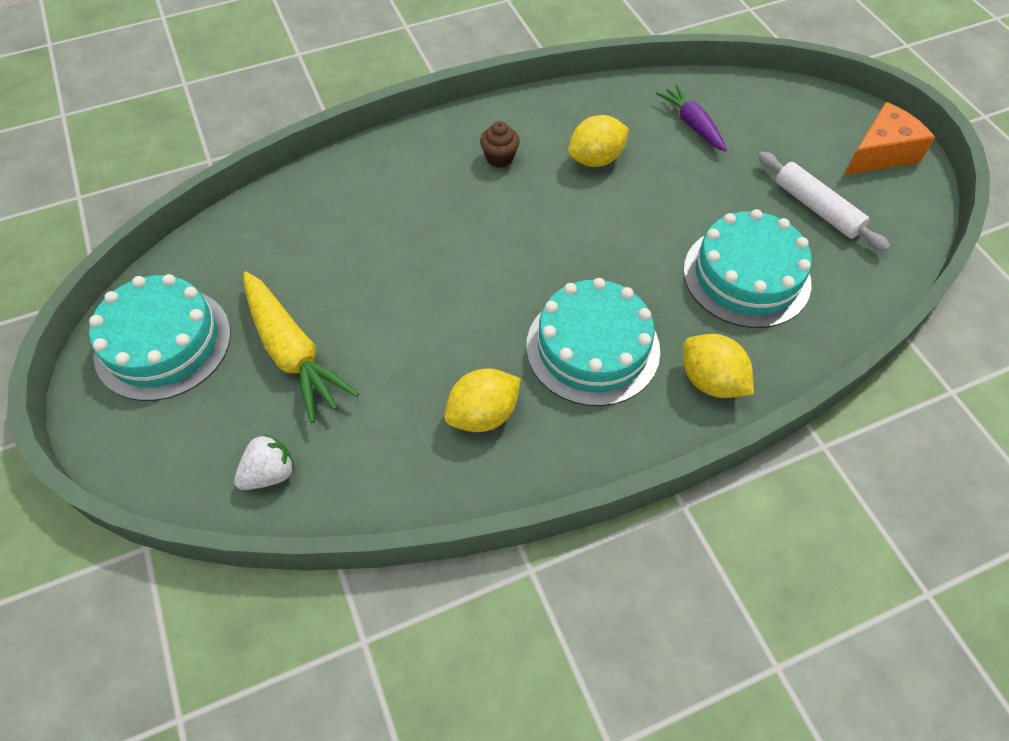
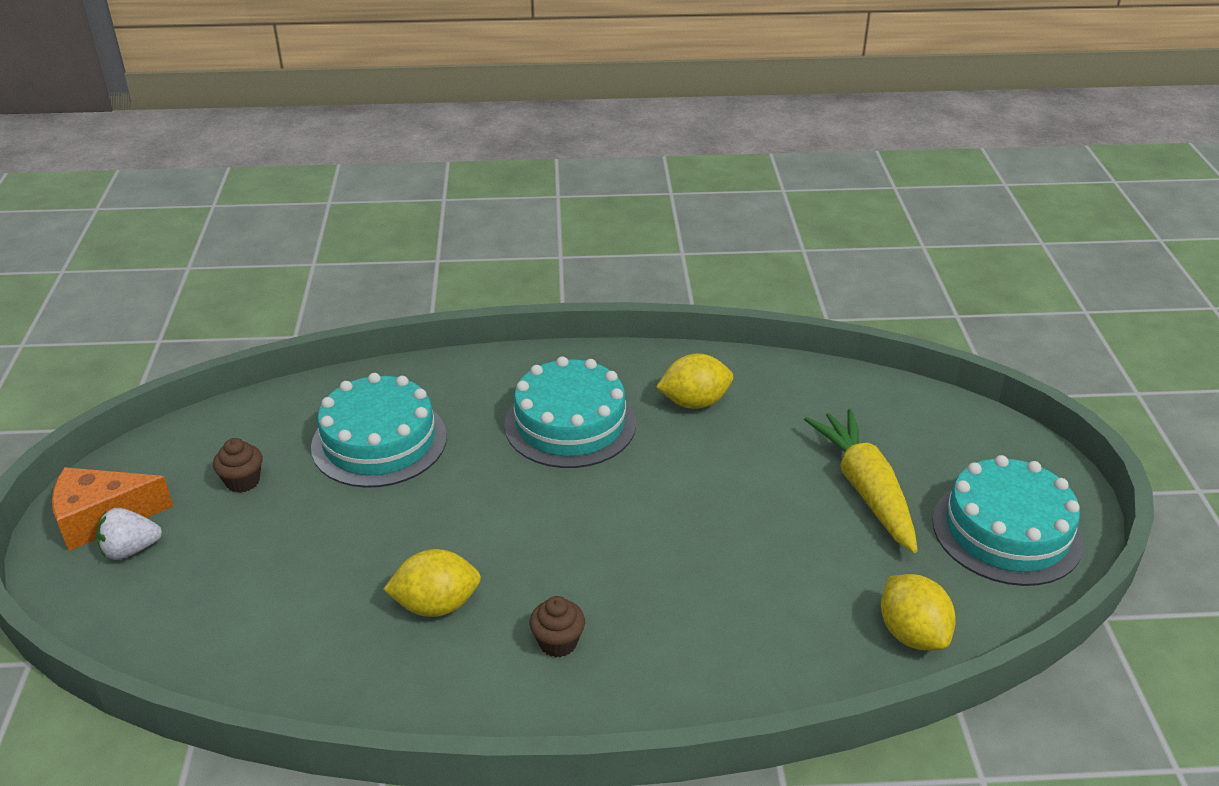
camera: 160 degrees left, 20 degrees down
(270, 473) = (891, 408): white strawberry -> white strawberry (131, 550)
(692, 125) = (276, 618): purple carrot -> none
(710, 381) = (484, 378): yellow lemon -> yellow lemon (912, 634)
(816, 208) = (243, 481): white rolling pin -> brown cupcake

